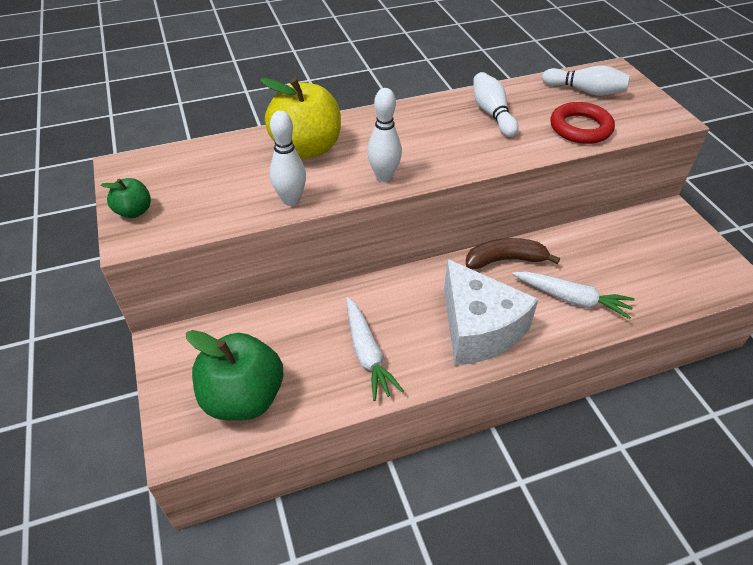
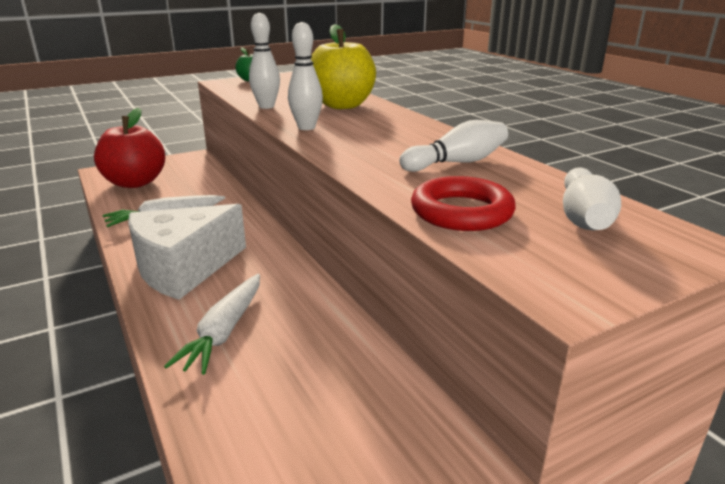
camera: 80 degrees right, 20 degrees down
(243, 398) = (135, 182): green apple -> red apple
(505, 260) = (294, 282): brown banana -> none

